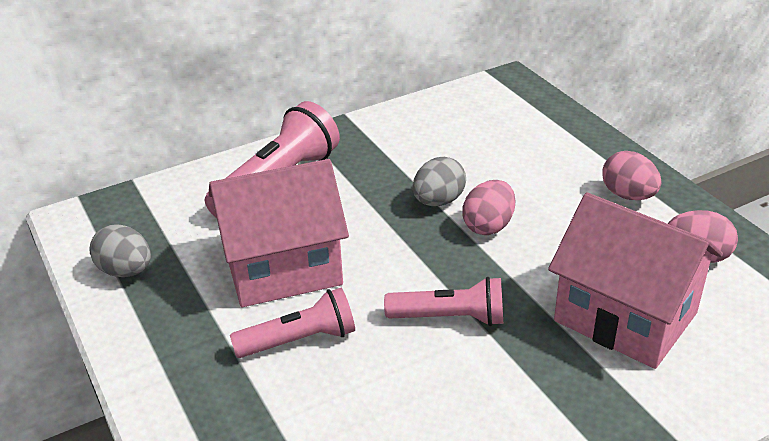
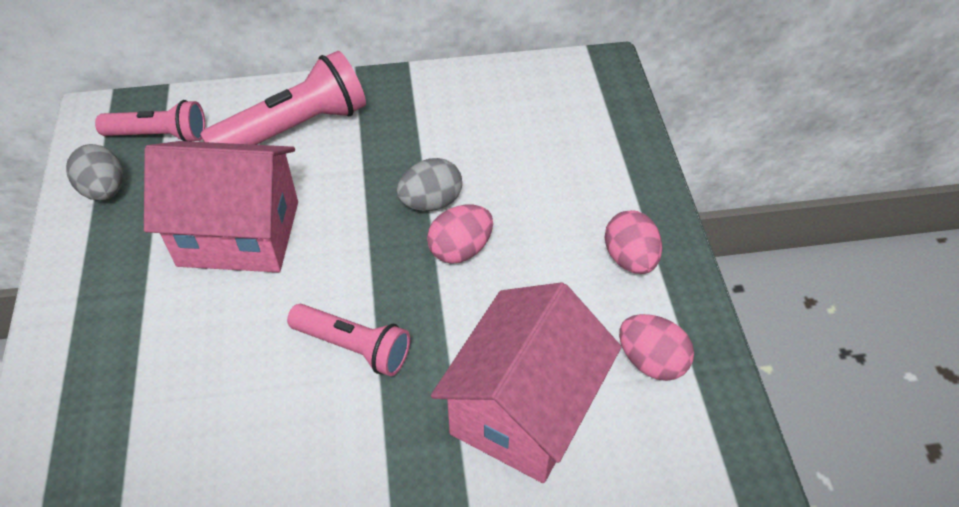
camera: 20 degrees right, 15 degrees up
(299, 340) = (204, 322): pink flashlight -> pink flashlight (159, 135)
(625, 317) = (523, 410): pink house -> pink house turned 60 degrees clockwise

